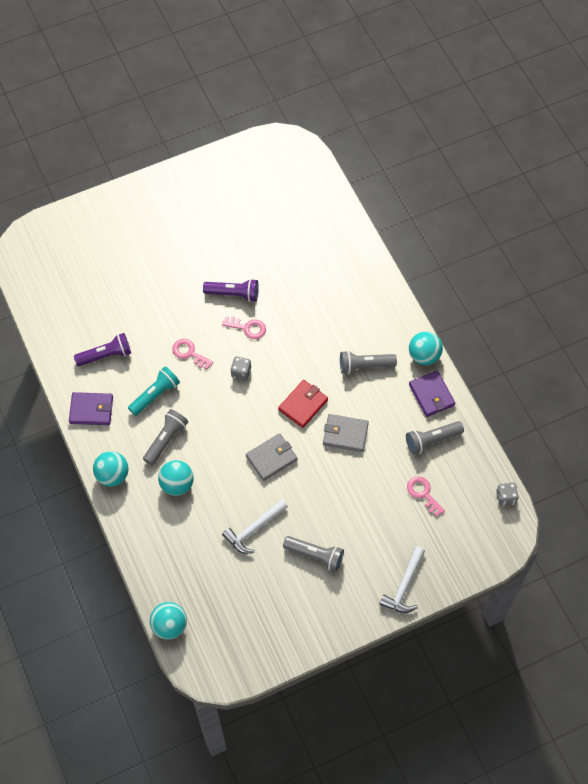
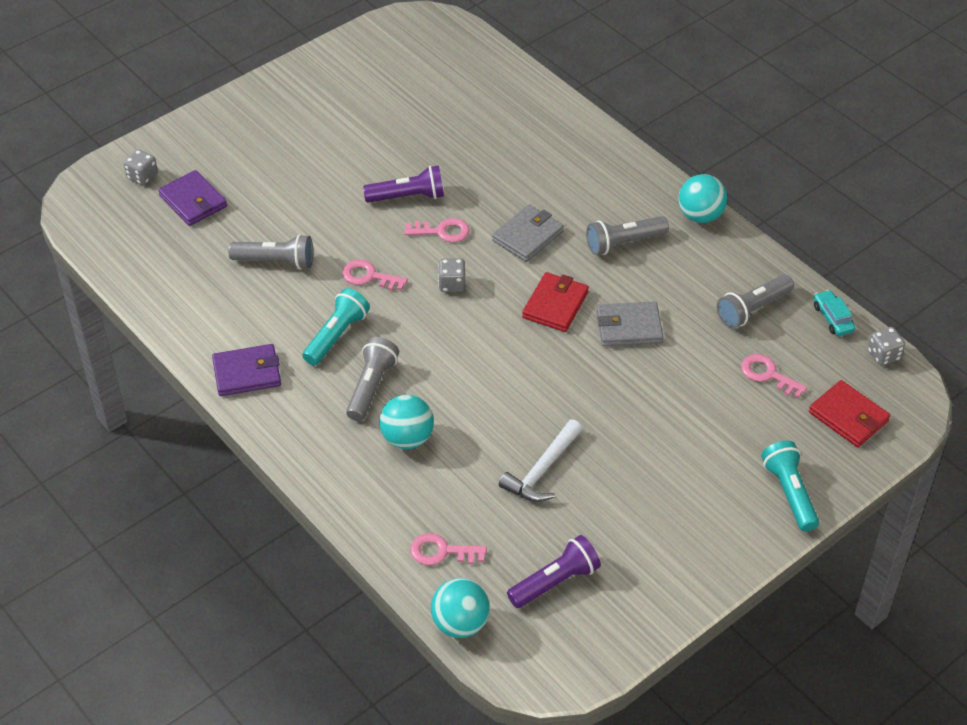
camera: 15 degrees left, 15 degrees down
(65, 236) = (142, 176): none -> grey dice
(106, 355) = (247, 303): purple flashlight -> purple flashlight (555, 581)
(112, 475) = (306, 447): turquoise ball -> none
(173, 572) = (442, 552): none -> pink key
(271, 458) = (534, 377): grey wallet -> grey wallet (527, 236)
(315, 555) = (645, 483): grey flashlight -> grey flashlight (276, 261)
(404, 586) = (789, 493): white hammer -> turquoise flashlight
(431, 395) = (730, 258): purple wallet -> purple wallet (193, 201)
(464, 539) = (848, 416): none -> red wallet
(483, 460) = (833, 318): none -> turquoise car

